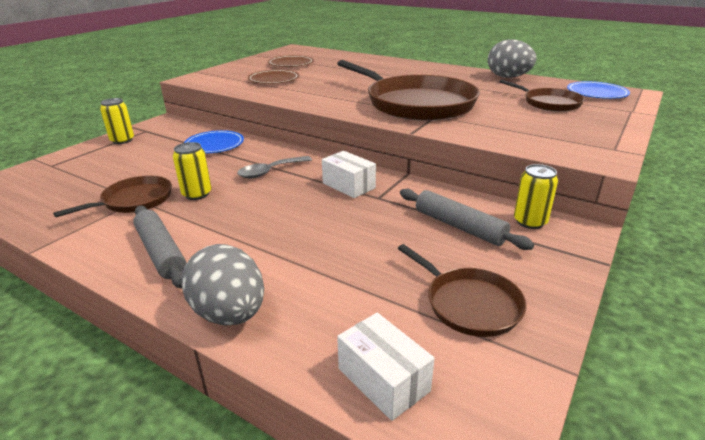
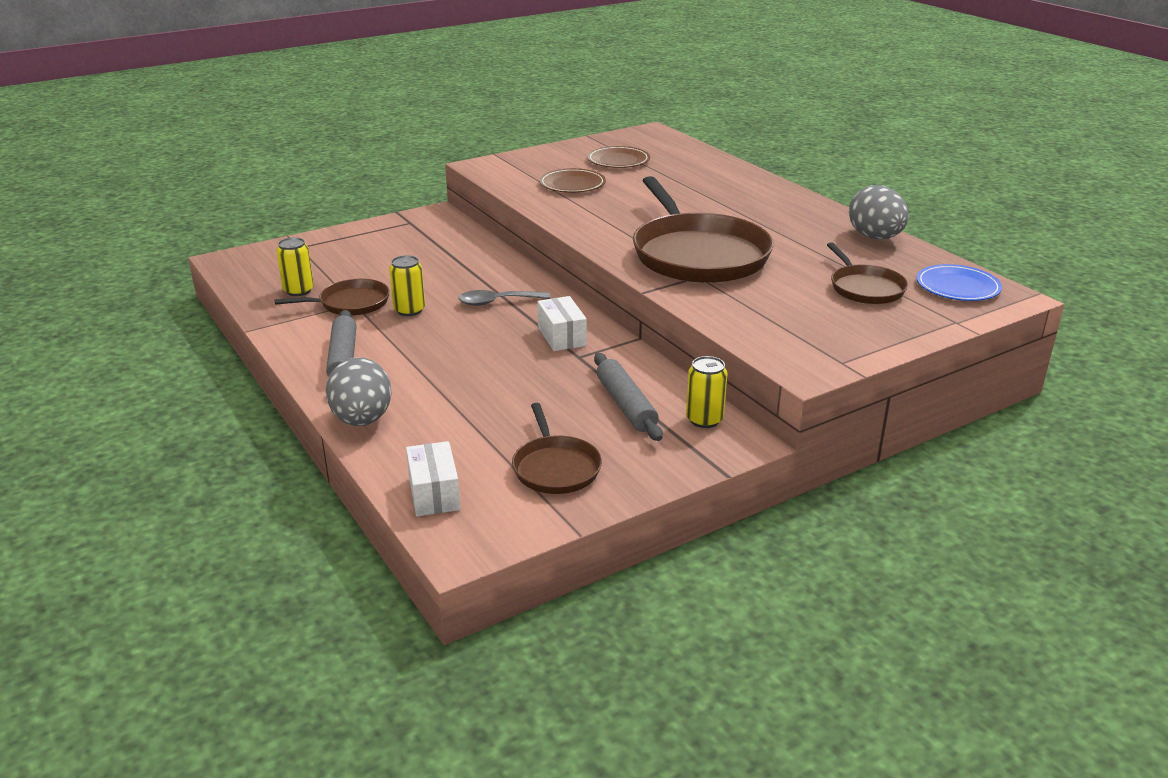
camera: 25 degrees right, 0 degrees up
(122, 140) = (379, 230): yellow can -> yellow can (298, 290)
(214, 145) = (467, 256): blue plate -> none

